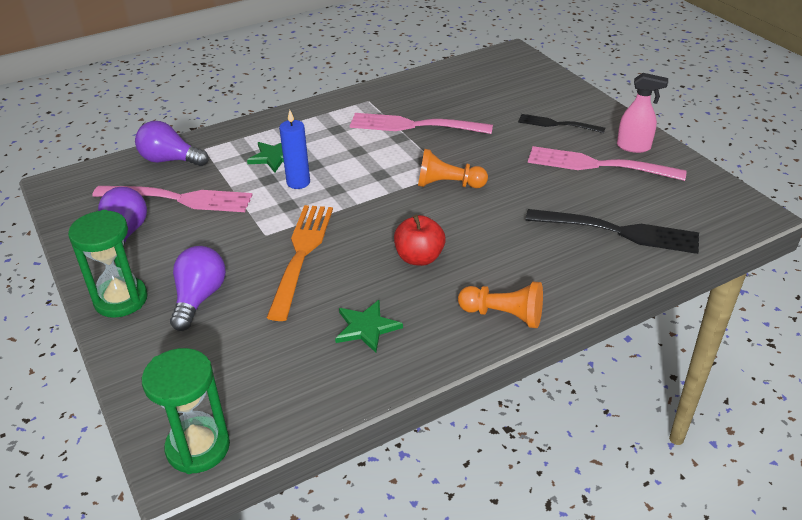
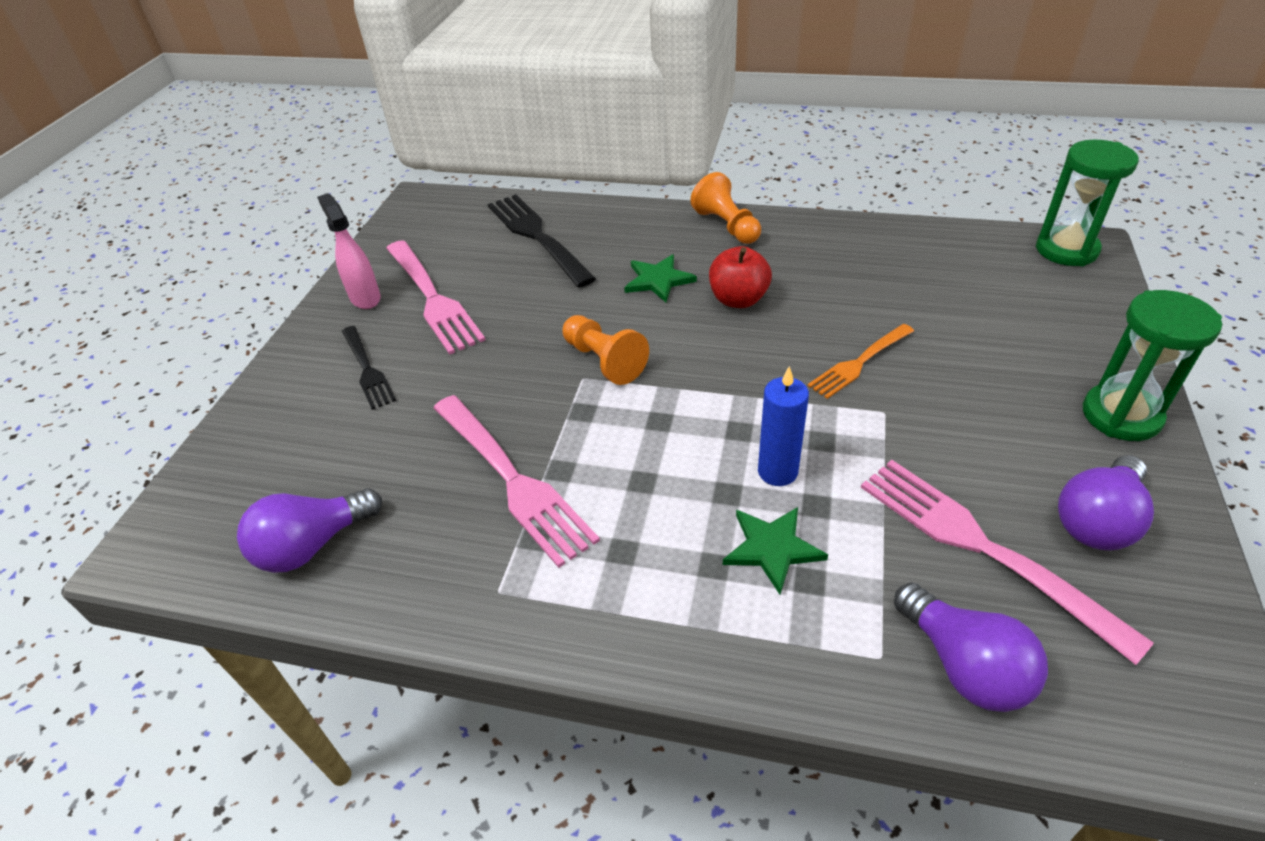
camera: 135 degrees left, 5 degrees up
(199, 298) = (1014, 370): purple light bulb -> purple light bulb (312, 545)
(301, 255) = (860, 362): orange fork -> orange fork, size x0.60
(366, 327) = (853, 267): green star -> green star (658, 280)

